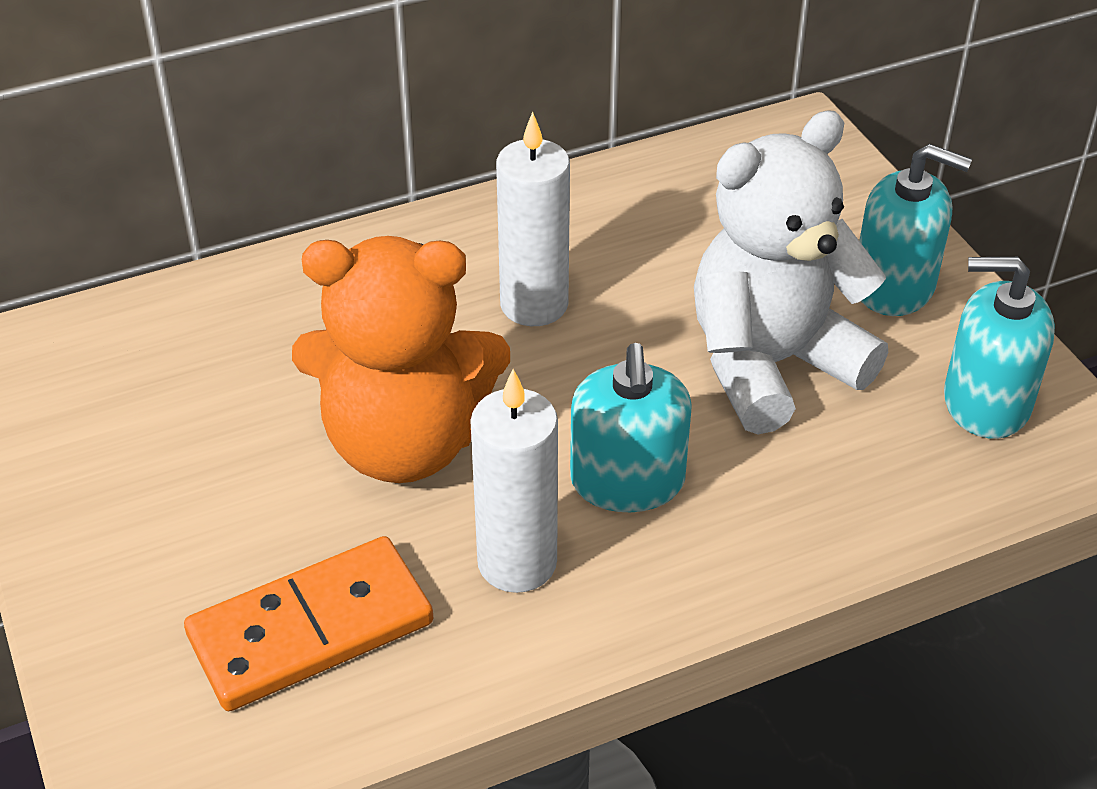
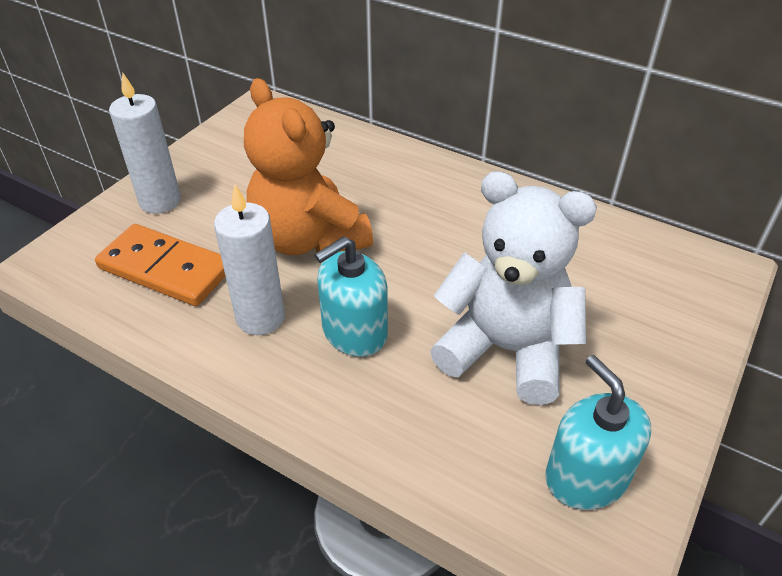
camera: 55 degrees right, 0 degrees up
(534, 304) = (450, 234): white candle -> white candle (160, 201)
(894, 286) = (641, 377): turquoise soap dispenser -> none

